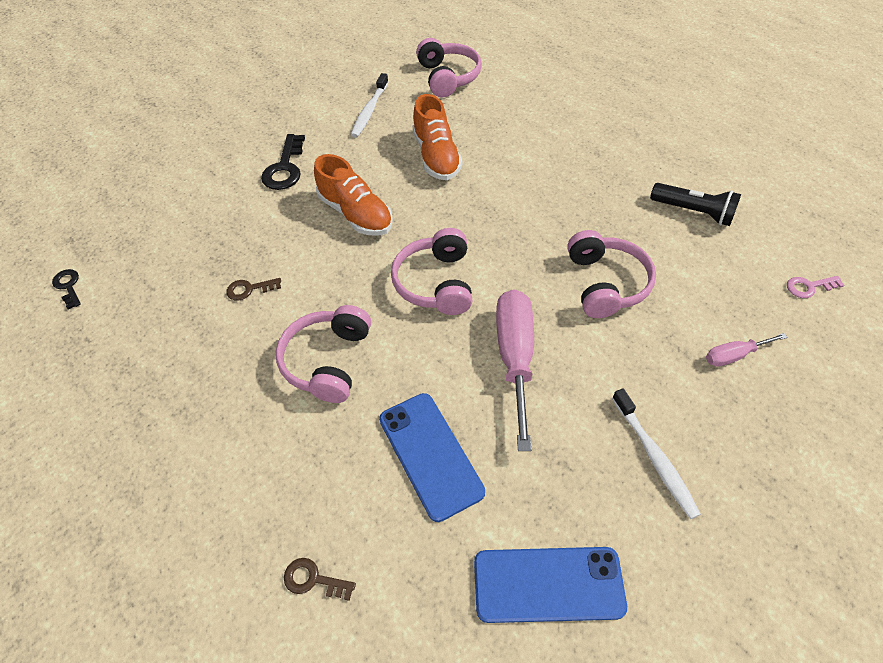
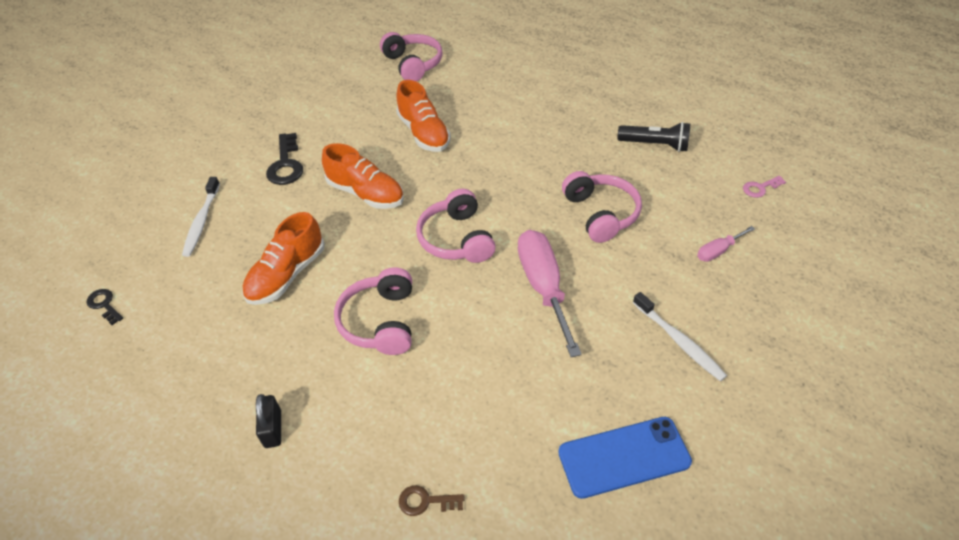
camera: 15 degrees left, 5 degrees down
(184, 457) = (273, 429): none -> black padlock
(249, 289) = (287, 275): brown key -> orange shoe
(369, 111) = (350, 103): white toothbrush -> white toothbrush (202, 221)
(430, 454) = (495, 379): blue phone -> none

